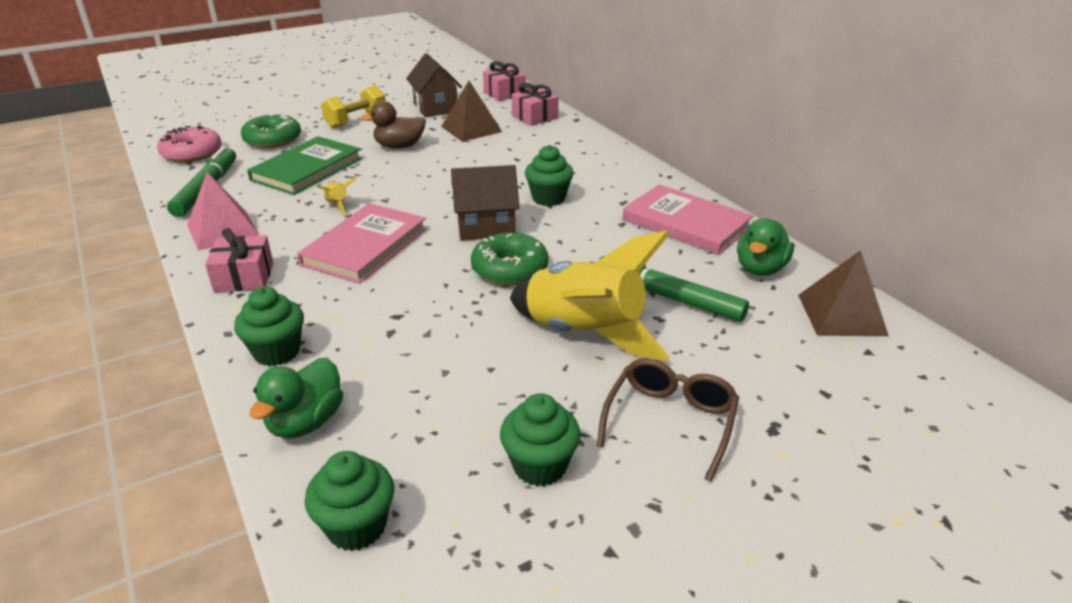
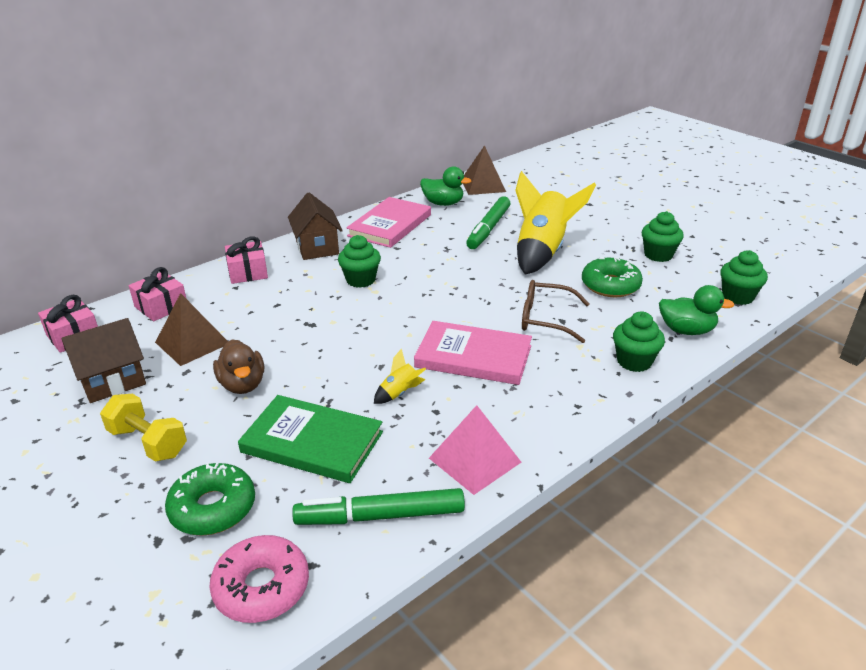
camera: 100 degrees left, 0 degrees up
(244, 277) = (552, 412): pink gift -> pink gift (248, 272)
(486, 227) = (420, 302): brown house -> brown house (317, 247)
(510, 269) = (480, 284): green donut -> green donut (610, 285)
(670, 421) = (601, 226): brown glasses -> brown glasses (545, 319)

